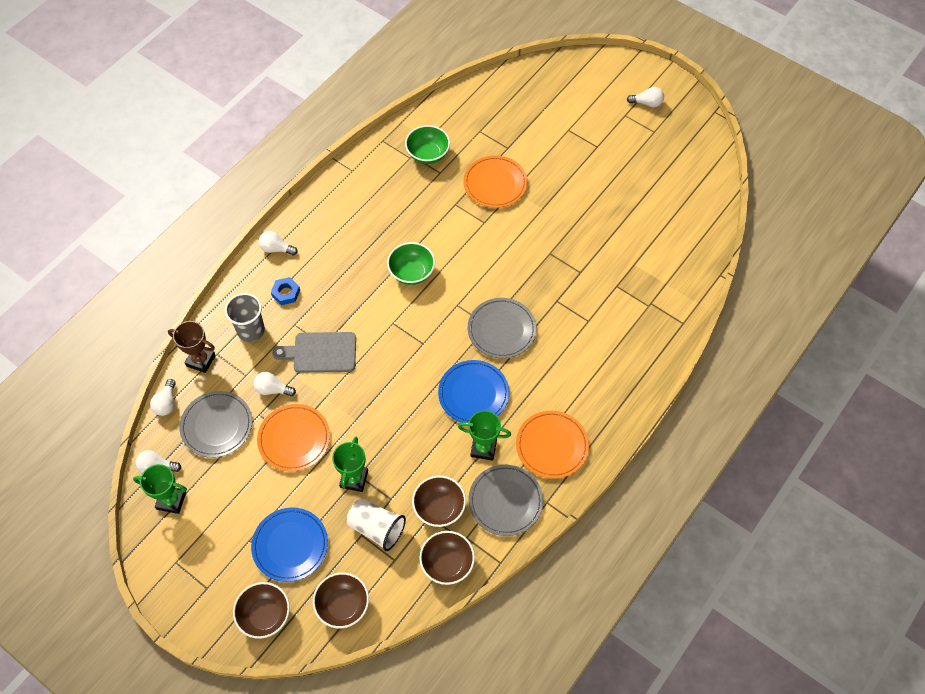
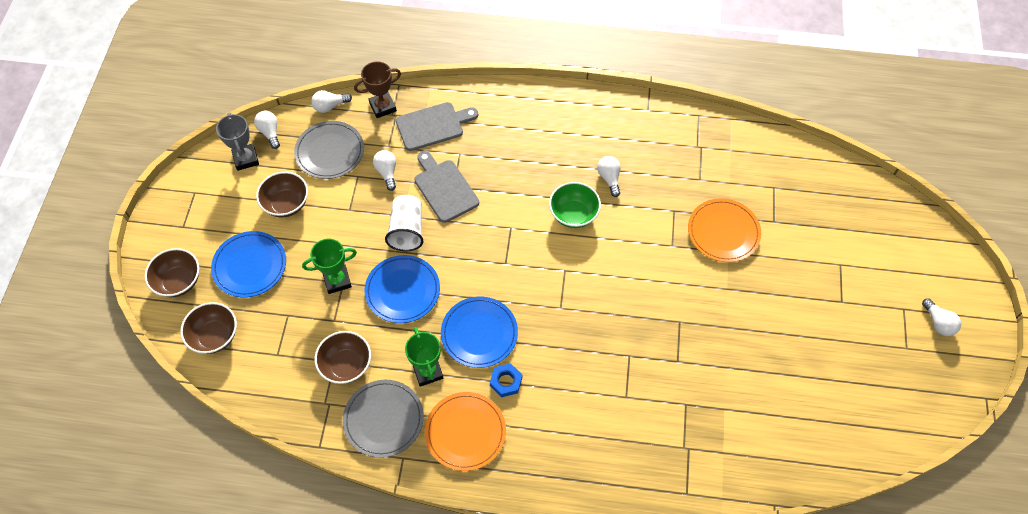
camera: 60 degrees right, 0 degrees up
(171, 500) = (246, 159): green trophy -> grey trophy
(200, 360) = (383, 107): brown trophy -> brown trophy turned 75 degrees clockwise
(251, 330) = (433, 126): grey cup -> grey cutting board
(276, 249) = (525, 99): white light bulb -> white light bulb (609, 178)
(286, 293) = (486, 130): blue nut -> blue nut (506, 381)
(294, 439) = (349, 214): orange plate -> none
(376, 528) = (300, 324): white cup -> white cup (407, 230)
(397, 432) = (402, 290): none -> blue plate
(428, 154) = (712, 159): green bowl -> none
(447, 564) = (295, 401): brown bowl -> brown bowl (286, 204)
(501, 330) = (563, 322): grey plate -> none

